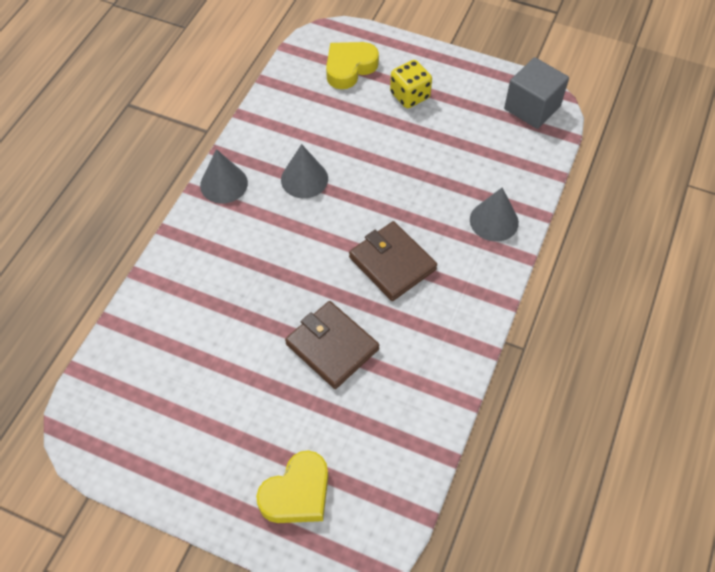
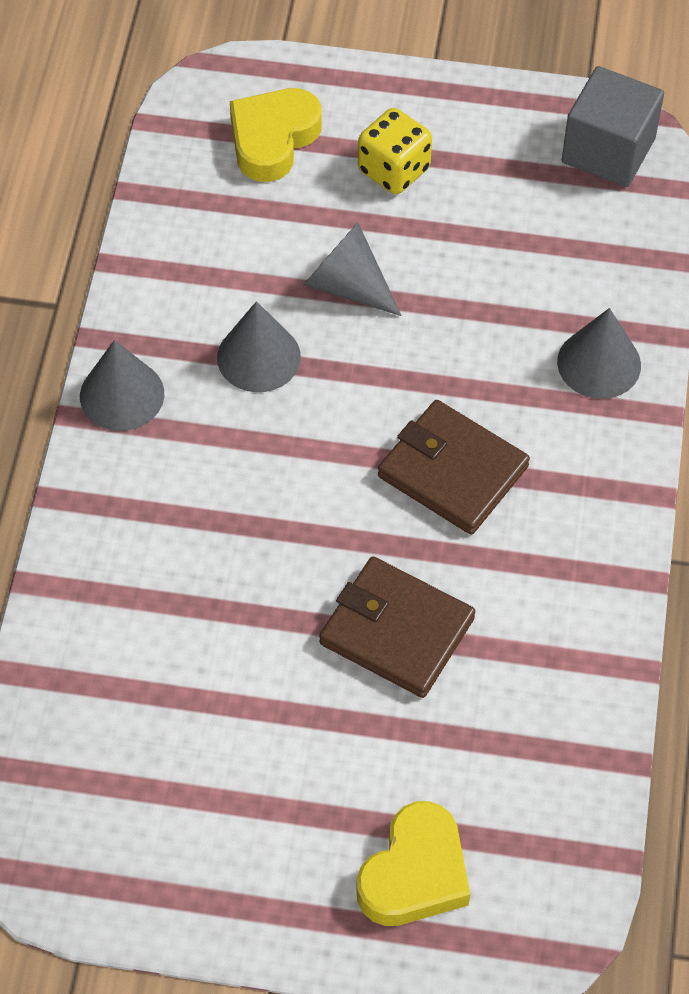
camera: 15 degrees left, 0 degrees up
(365, 151) = (347, 285): none -> grey cone

